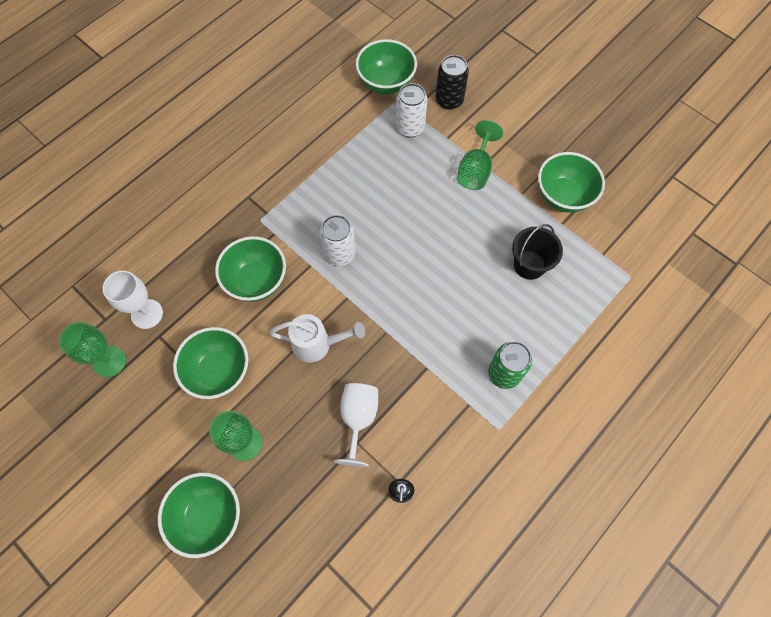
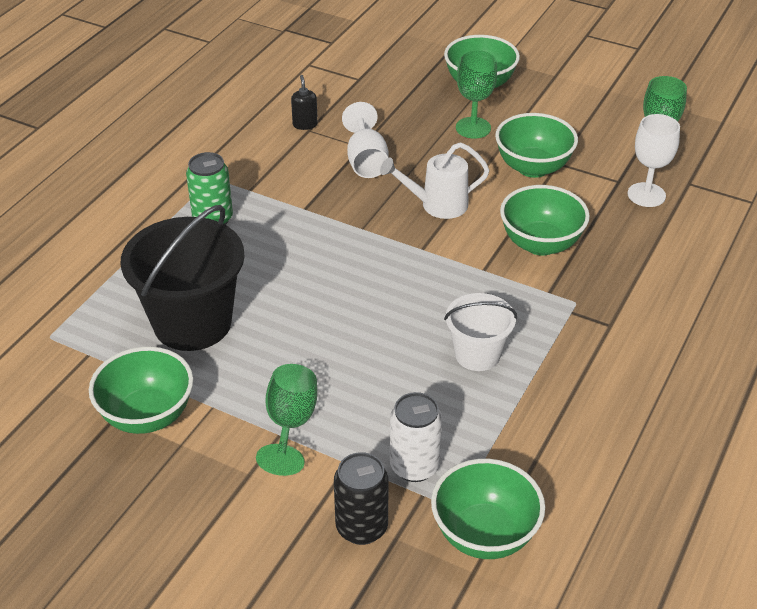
camera: 165 degrees right, 25 degrees down
(339, 254) = (451, 288): white can -> none
(344, 194) = (477, 354): none -> white bucket
(529, 265) = (192, 323): black bucket -> black bucket, size x1.76

